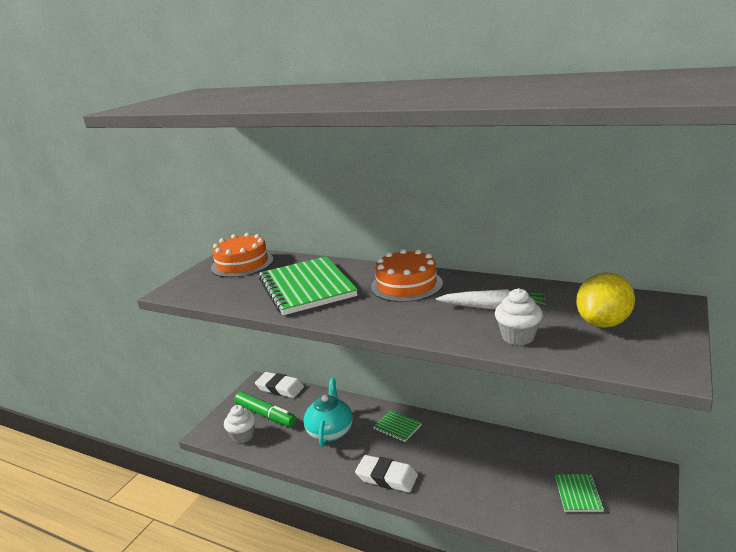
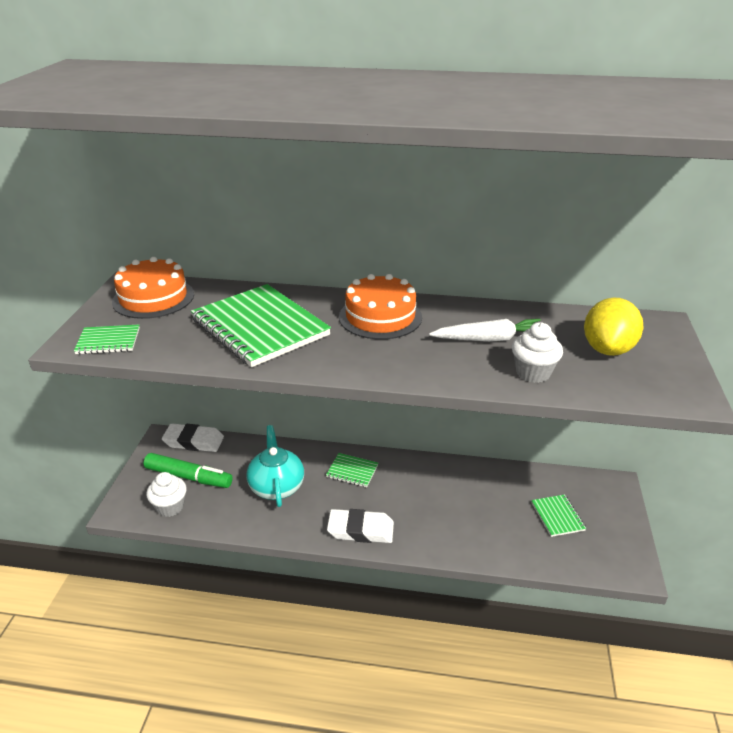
camera: 20 degrees left, 10 degrees up
(194, 291) = (108, 341): none -> green notebook

